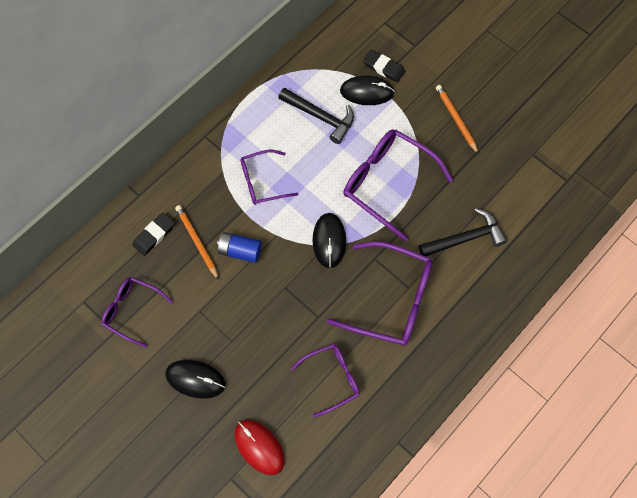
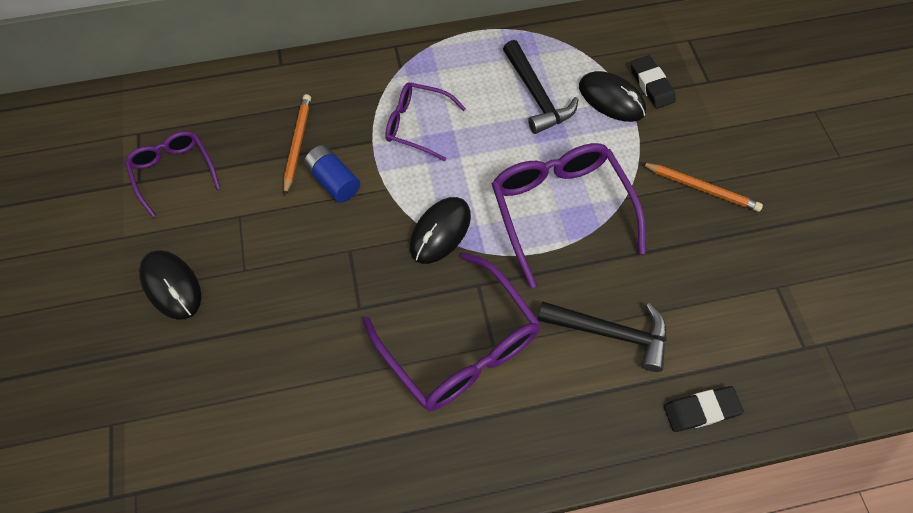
camera: 35 degrees right, 5 degrees down
(154, 235) = (261, 111): black eraser -> black eraser (701, 410)
(259, 447) = (170, 411): red mouse -> none
(332, 378) = (316, 391): purple glasses -> none
(456, 119) = (701, 188): orange pencil -> orange pencil turned 105 degrees clockwise

